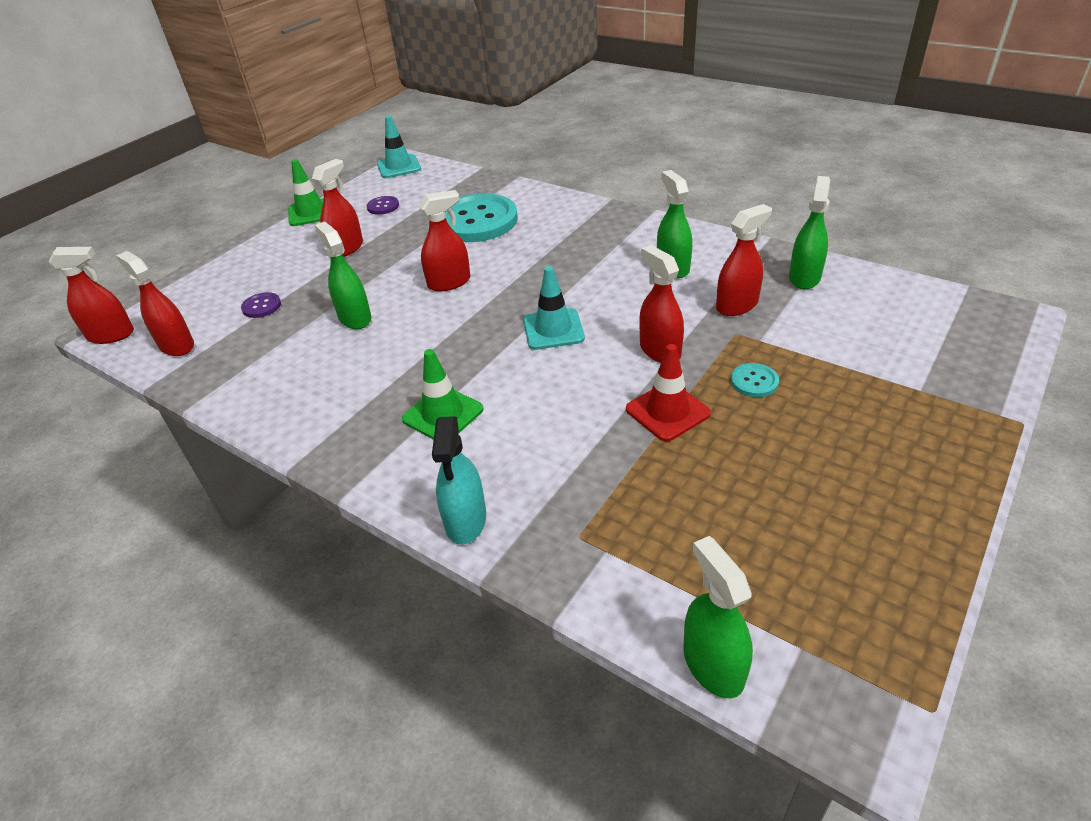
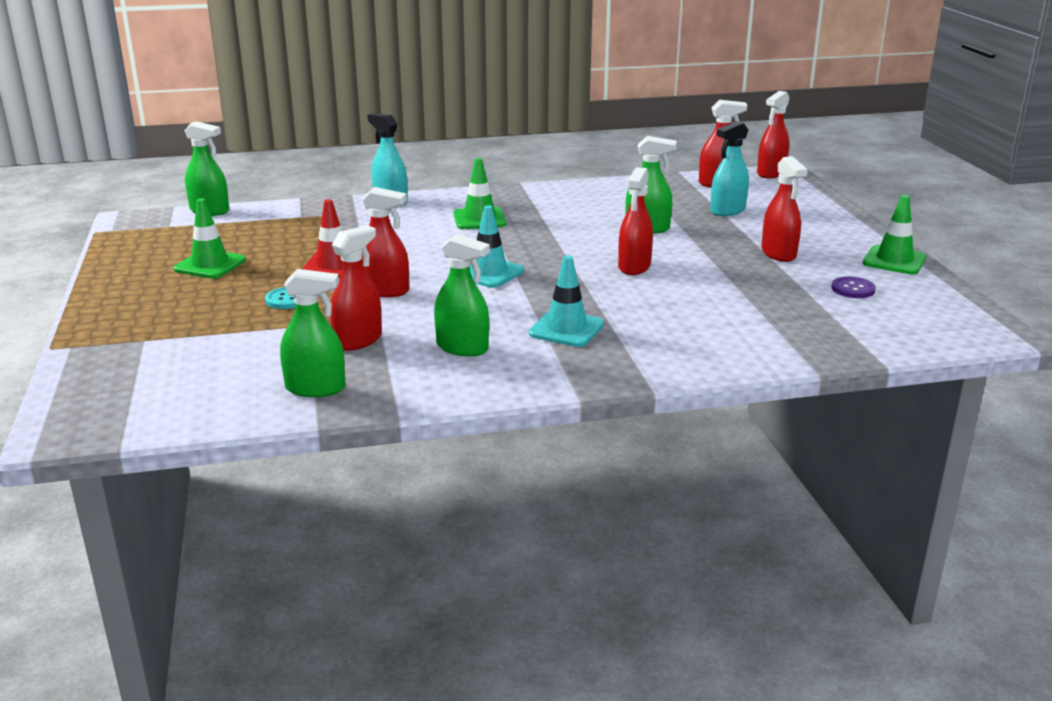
camera: 130 degrees right, 15 degrees down
(261, 306) = (727, 210): purple button -> turquoise spray bottle
(399, 167) = (967, 327): turquoise traffic cone -> turquoise traffic cone (566, 329)
(477, 221) = (733, 313): turquoise button -> none
(737, 305) = (358, 340): red spray bottle -> red spray bottle turned 150 degrees counterclockwise
(796, 490) = (210, 265): none -> green traffic cone
(804, 277) = (315, 388): green spray bottle -> green spray bottle turned 60 degrees counterclockwise

